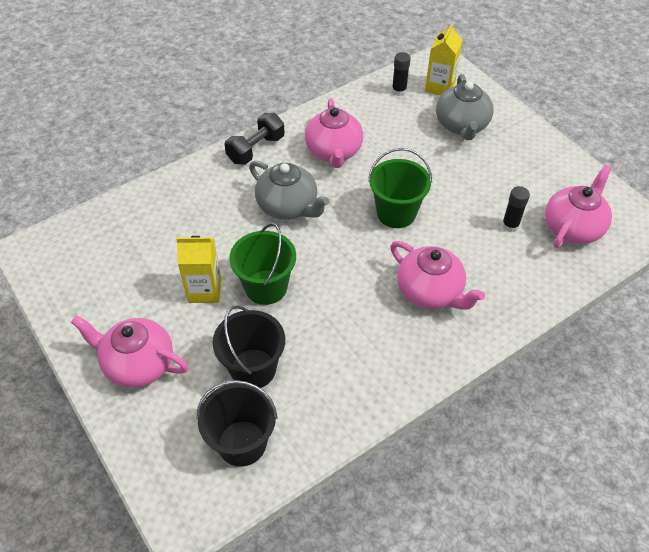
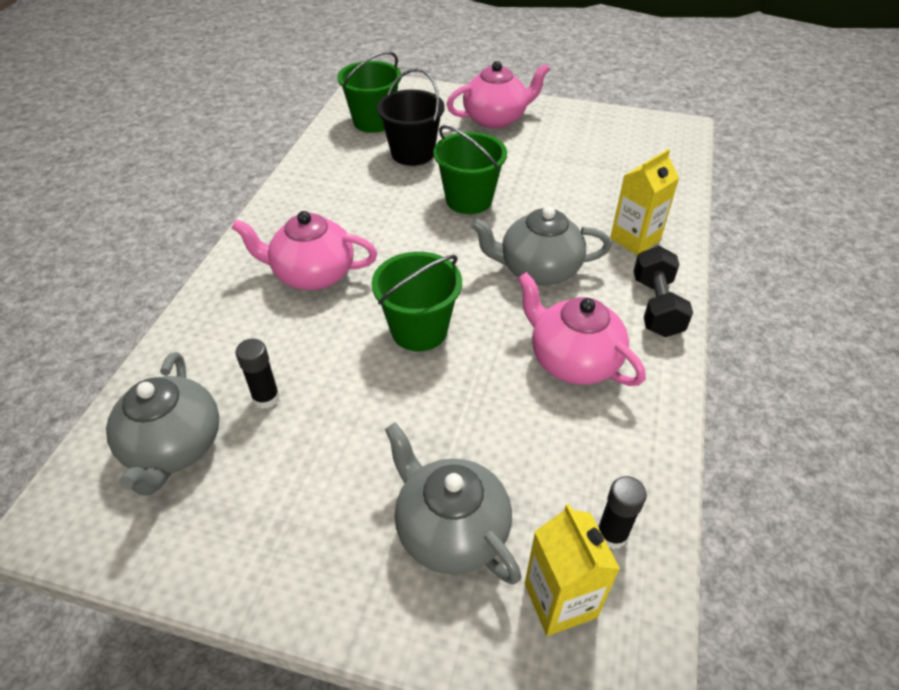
camera: 140 degrees right, 5 degrees down
(204, 290) = (514, 173): yellow carton -> yellow carton (635, 239)
(242, 443) = (373, 121): black bucket -> green bucket
(573, 227) = (174, 447): pink teapot -> grey teapot

